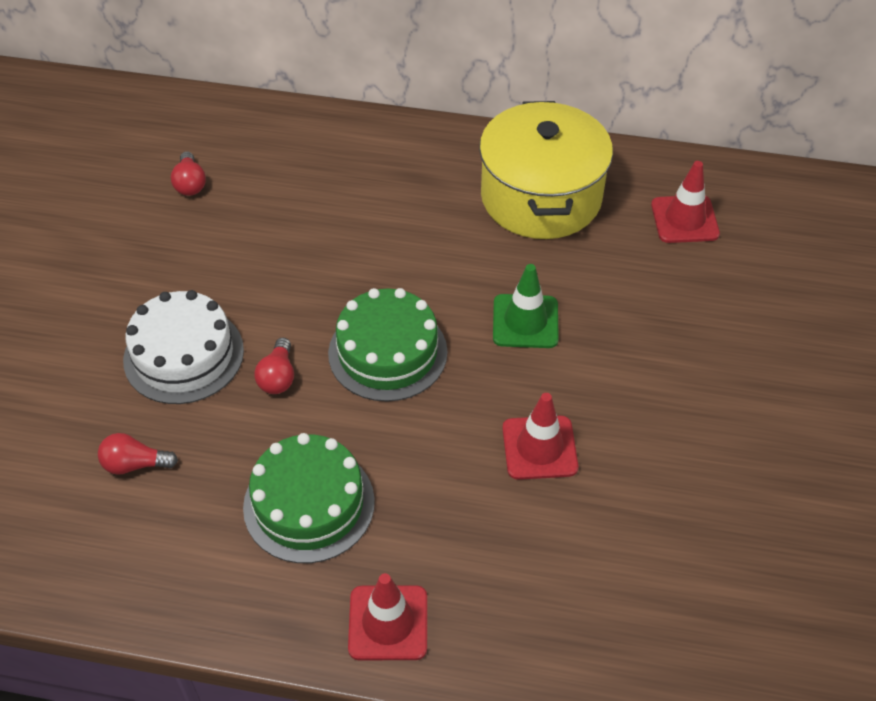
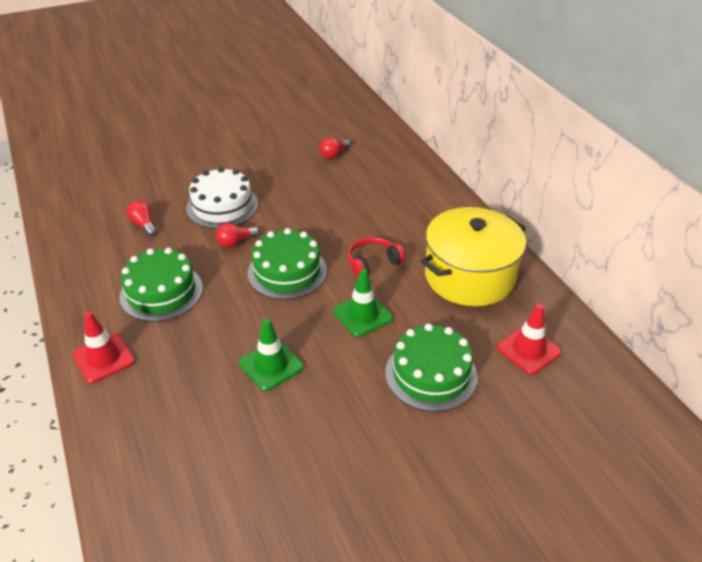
camera: 55 degrees right, 10 degrees down
(445, 264) = (373, 263): none -> red headphones
(539, 448) = (271, 365): red traffic cone -> green traffic cone
(660, 314) = (431, 374): none -> green cake

